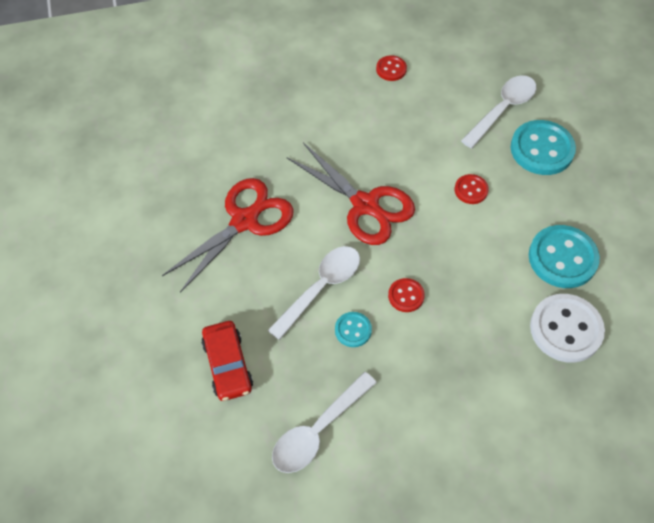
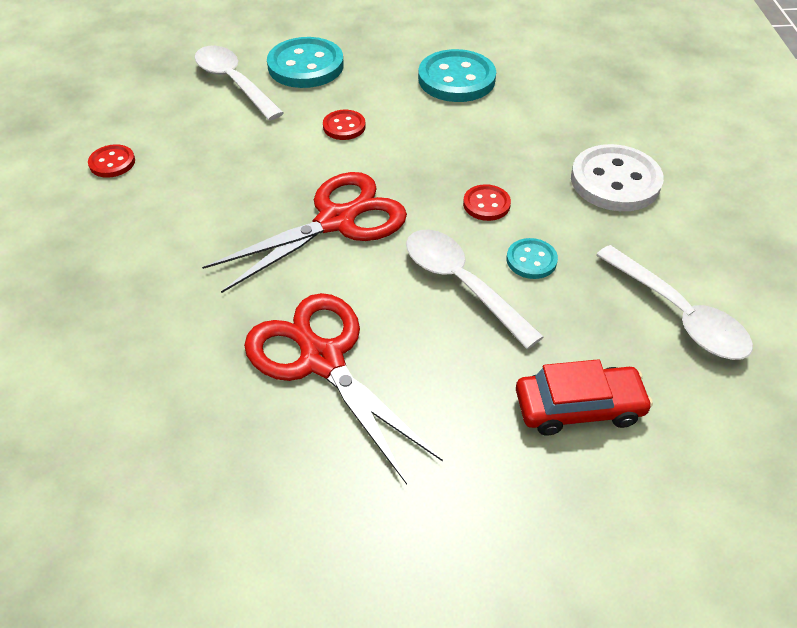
camera: 80 degrees left, 10 degrees down
(566, 329) = (545, 93): white button -> white button (615, 181)

